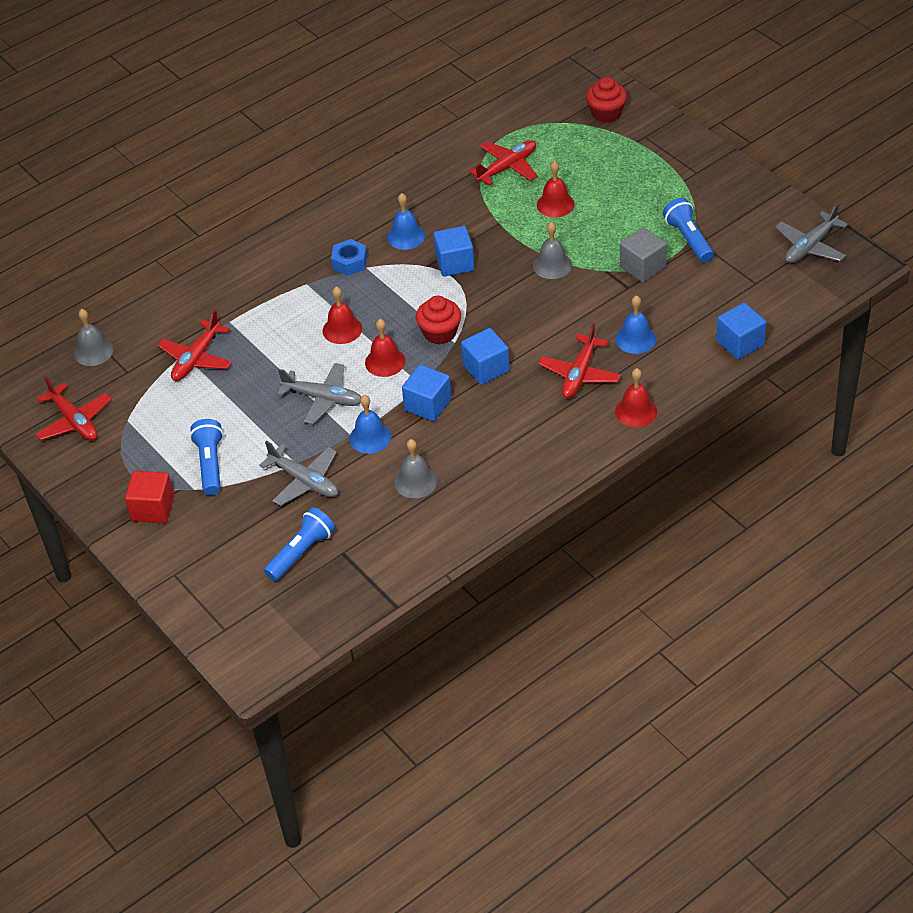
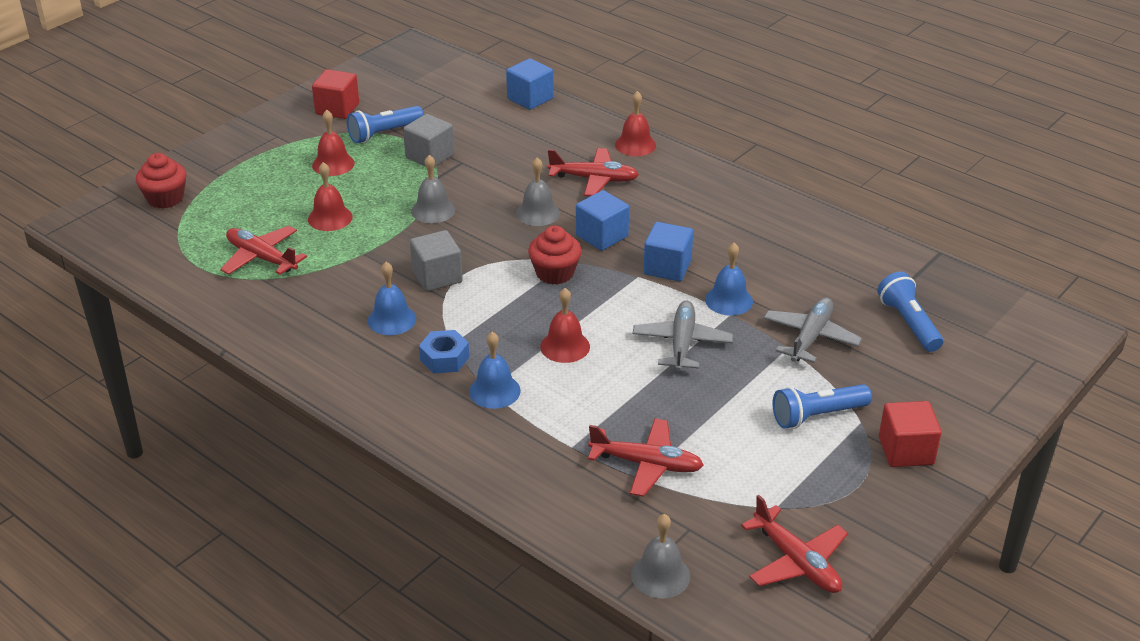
camera: 105 degrees left, 10 degrees down
(74, 421) = (796, 562): red plane -> red plane turned 105 degrees clockwise
(301, 552) = (908, 323): blue flashlight -> blue flashlight turned 45 degrees clockwise
(385, 362) = (610, 306): red bell -> red bell (333, 164)
(415, 481) = (778, 261): grey bell -> grey bell (538, 213)
(455, 263) = (437, 276): blue cube -> grey cube
(635, 339) = (536, 152): blue bell -> blue bell (494, 391)
(739, 210) = (337, 109): none -> red cube
(810, 246) = (390, 71): grey plane -> none

